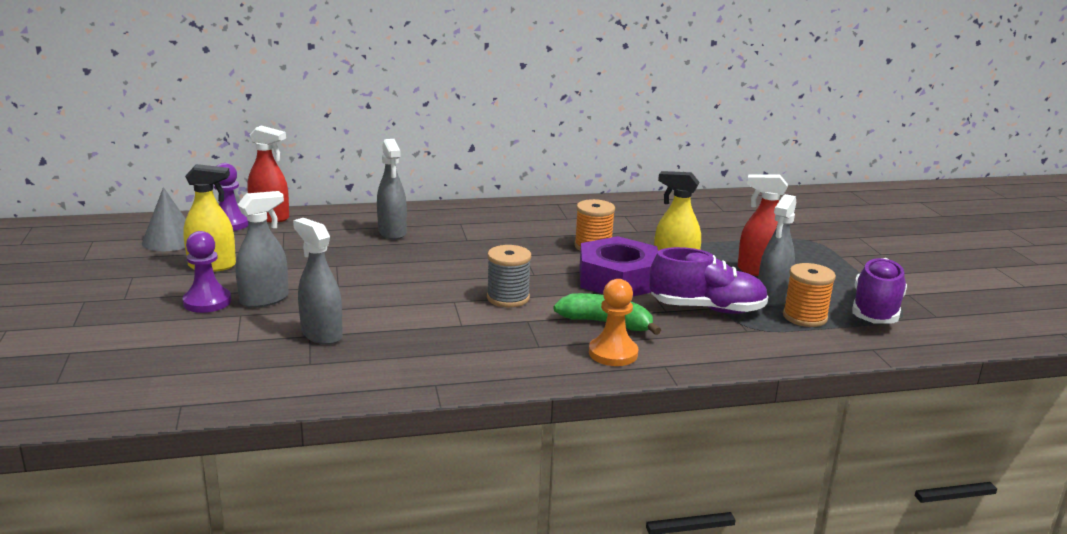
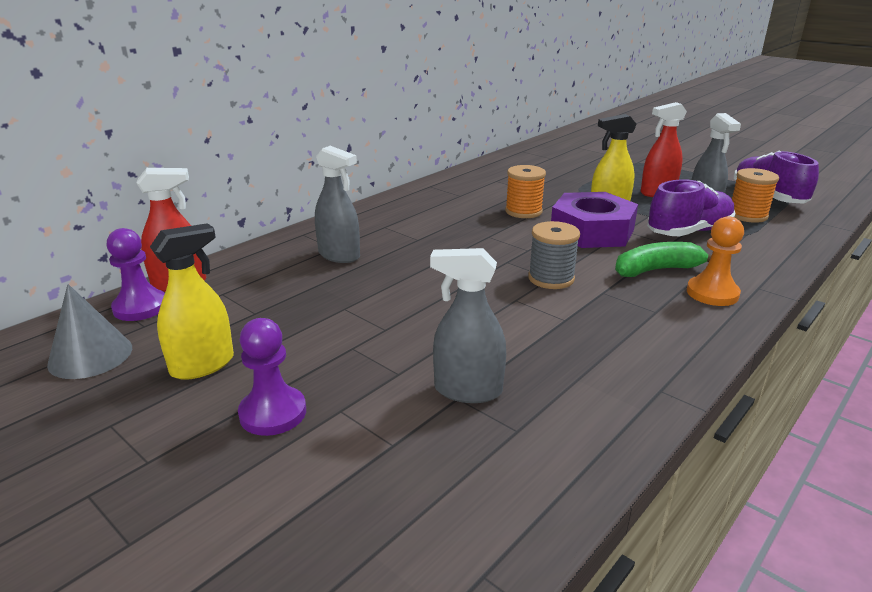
camera: 35 degrees left, 5 degrees up
(264, 299) = (336, 379): grey spray bottle -> none

